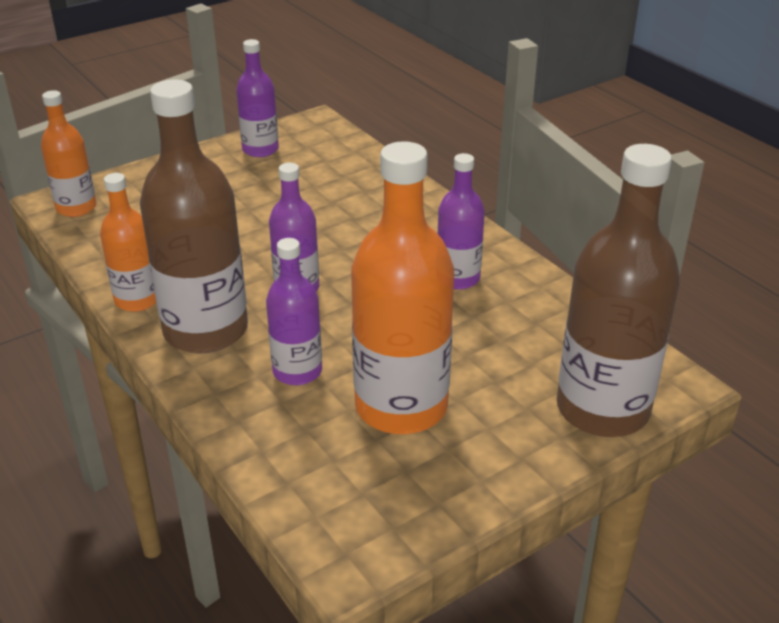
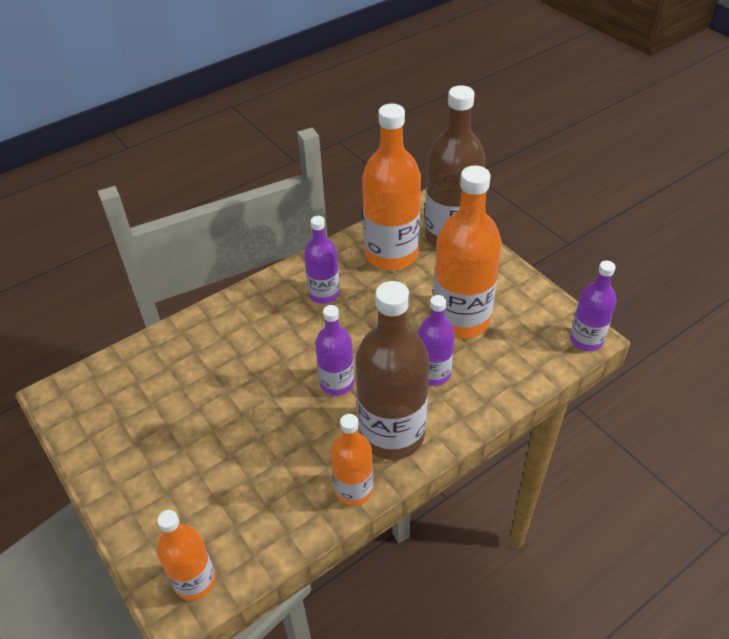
camera: 90 degrees left, 10 degrees up
(260, 149) = (104, 434): purple bottle -> purple bottle (586, 340)
(546, 341) = (391, 254): none -> orange bottle

